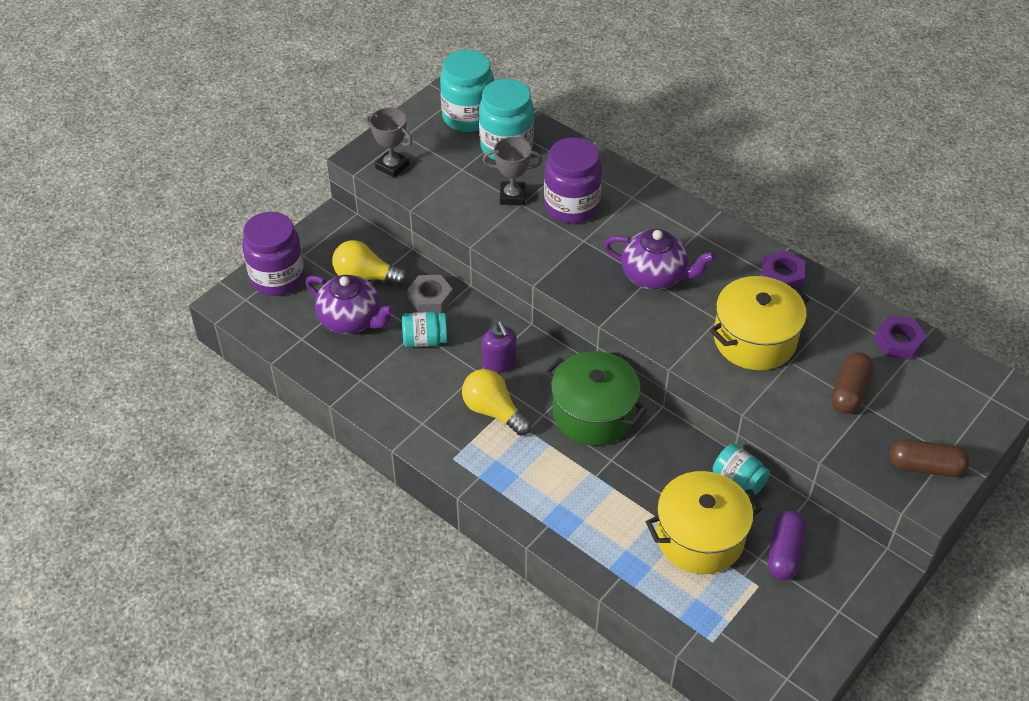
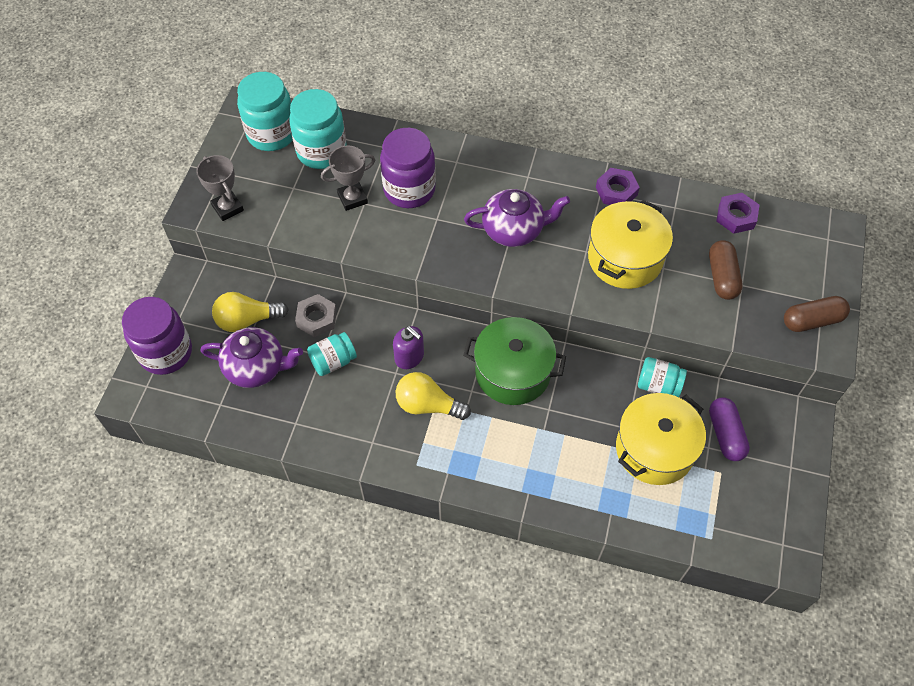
camera: 25 degrees left, 10 degrees up
(392, 166) = (227, 208): grey trophy -> grey trophy turned 45 degrees clockwise

